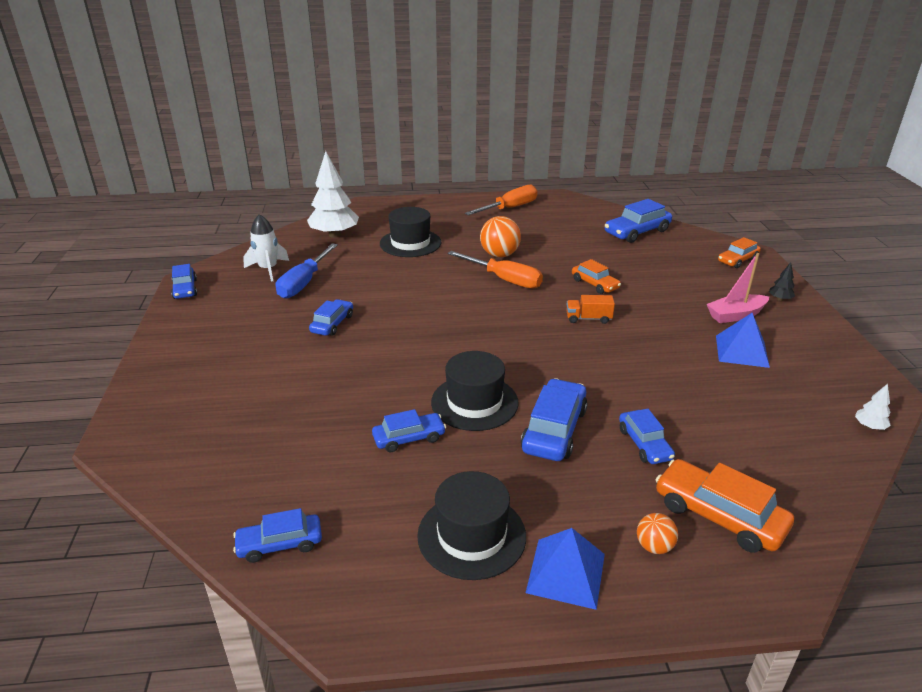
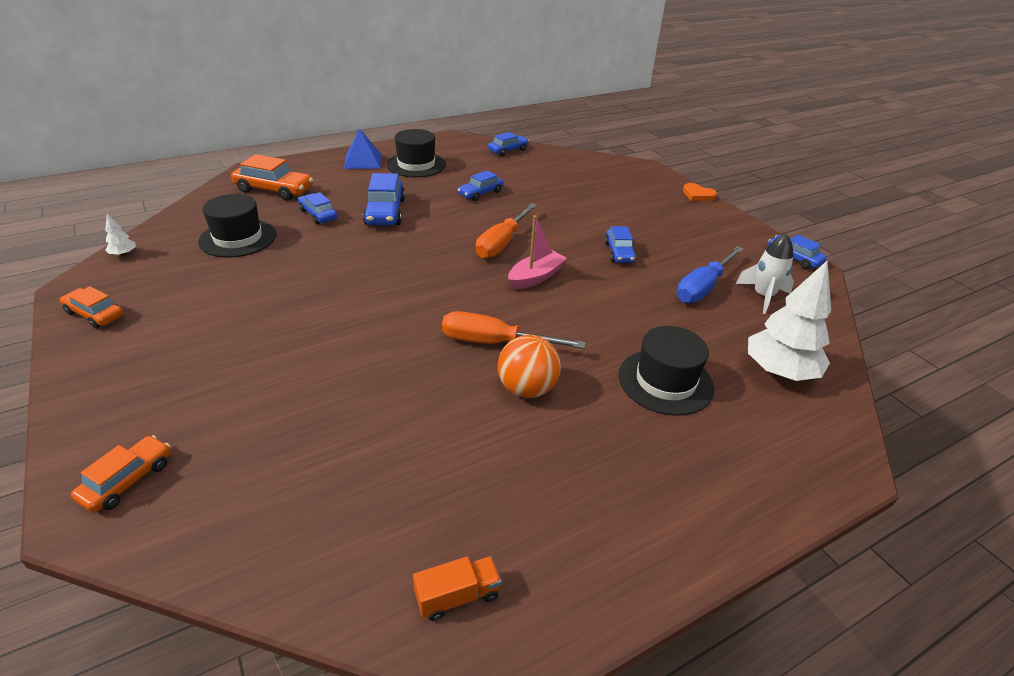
camera: 155 degrees right, 5 degrees up
(139, 373) = (698, 195): none -> orange heart
(304, 283) = (703, 287): blue screwdriver -> blue screwdriver turned 135 degrees counterclockwise
(474, 402) = (450, 218): black hat -> black hat (238, 238)
(509, 208) = (590, 543): orange screwdriver -> orange screwdriver (502, 243)
(588, 318) = (375, 308): orange truck -> orange truck (457, 596)
(595, 284) = (375, 362): orange car -> orange car (95, 314)
(637, 232) = (309, 525): blue car -> none
(654, 546) = (316, 174): orange ball -> none
(735, 315) = (191, 350): pink boat -> pink boat (535, 277)
(741, 351) = (206, 302): blue pyramid -> none
(780, 299) = (107, 395): black tree -> none

